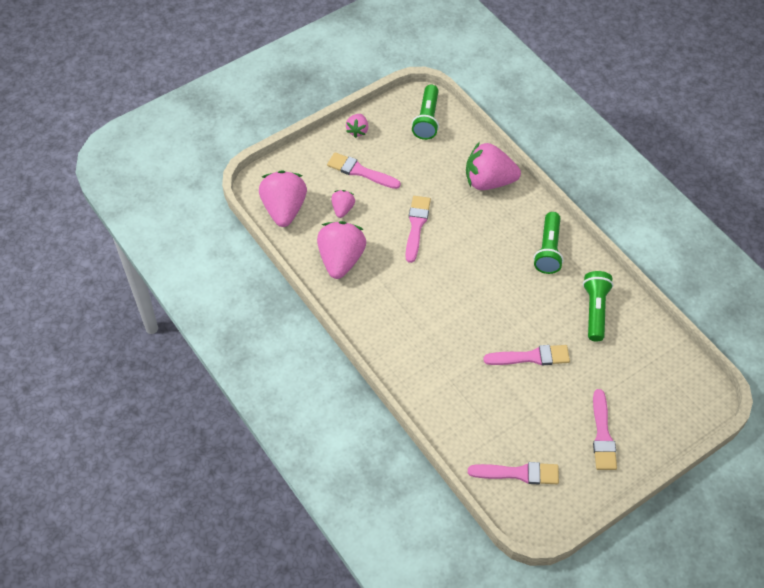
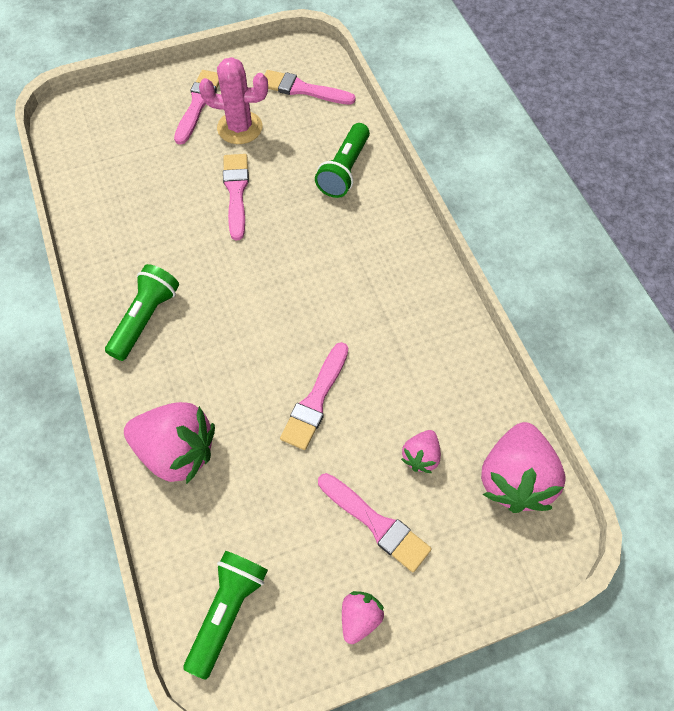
camera: 165 degrees left, 5 degrees up
(341, 260) = (441, 371): pink strawberry -> none
(530, 357) = (236, 192): pink brush -> pink brush turned 75 degrees clockwise
(555, 418) = (240, 128): none -> pink cactus
(595, 310) = (130, 228): green flashlight -> green flashlight (344, 170)

